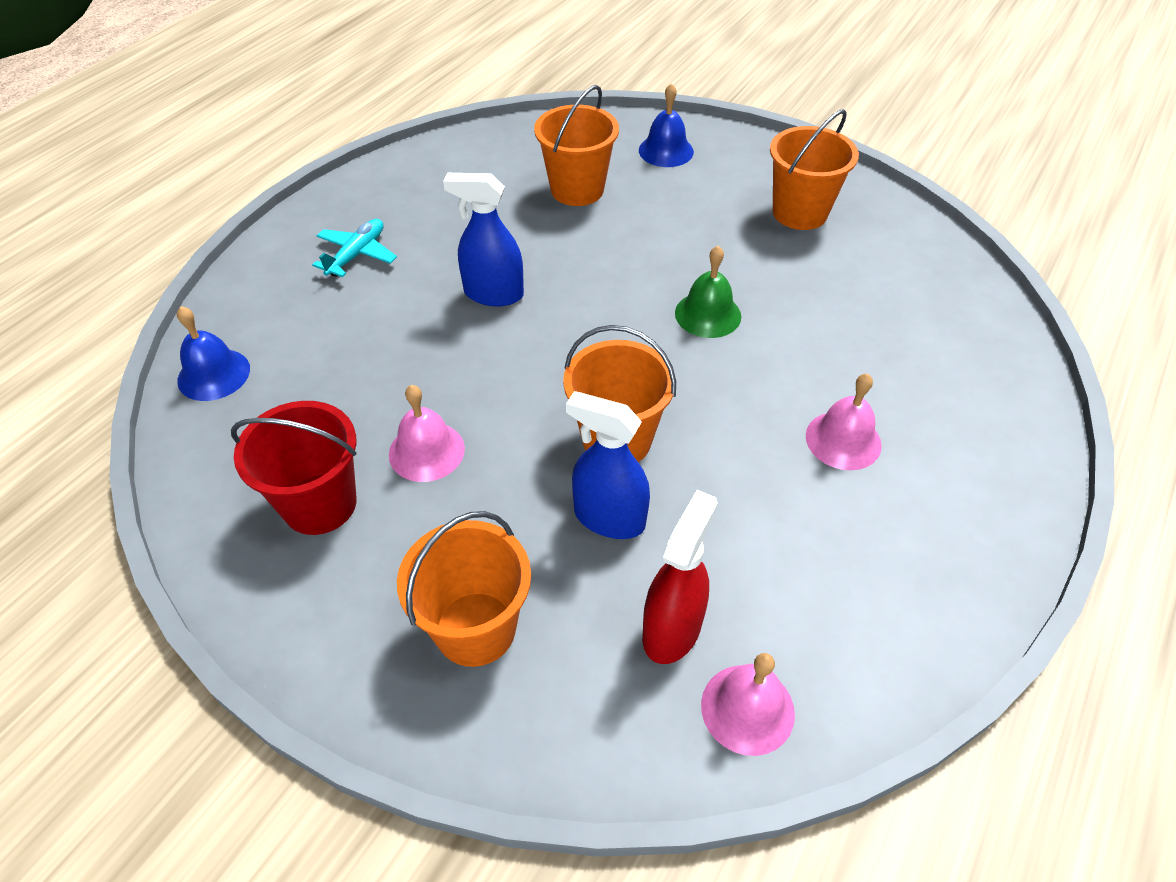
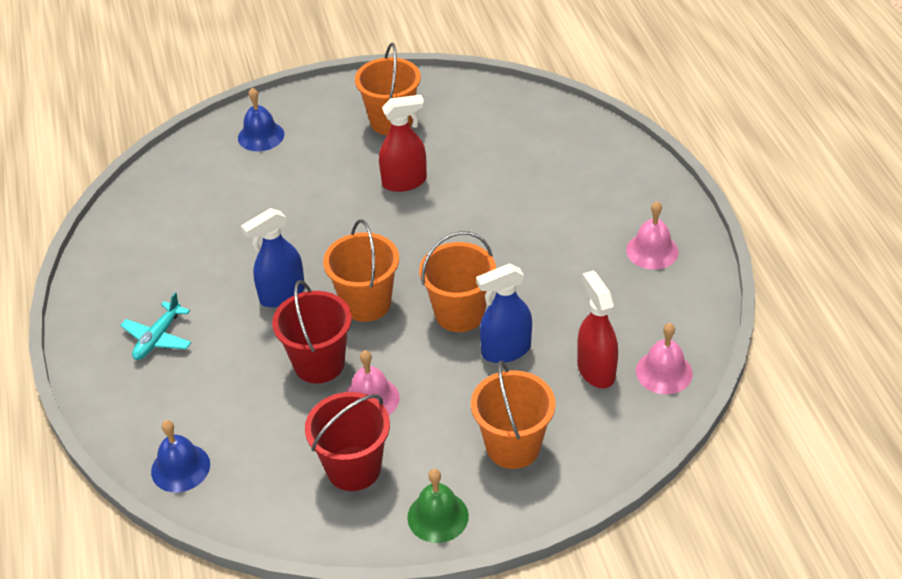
camera: 45 degrees left, 5 degrees down
(357, 255) = (158, 338): turquoise plane -> turquoise plane turned 135 degrees counterclockwise
(434, 379) = (319, 363): none -> red bucket
(577, 189) = (240, 198): orange bucket -> orange bucket (366, 303)
(708, 314) = (418, 215): green bell -> green bell (438, 516)
(737, 274) = (404, 182): none -> red spray bottle
(843, 440) = (563, 228): pink bell -> pink bell (652, 251)

